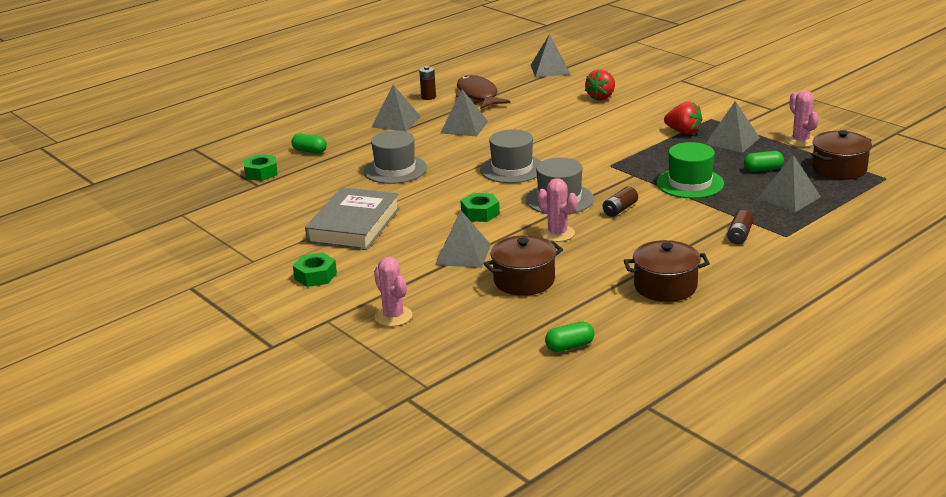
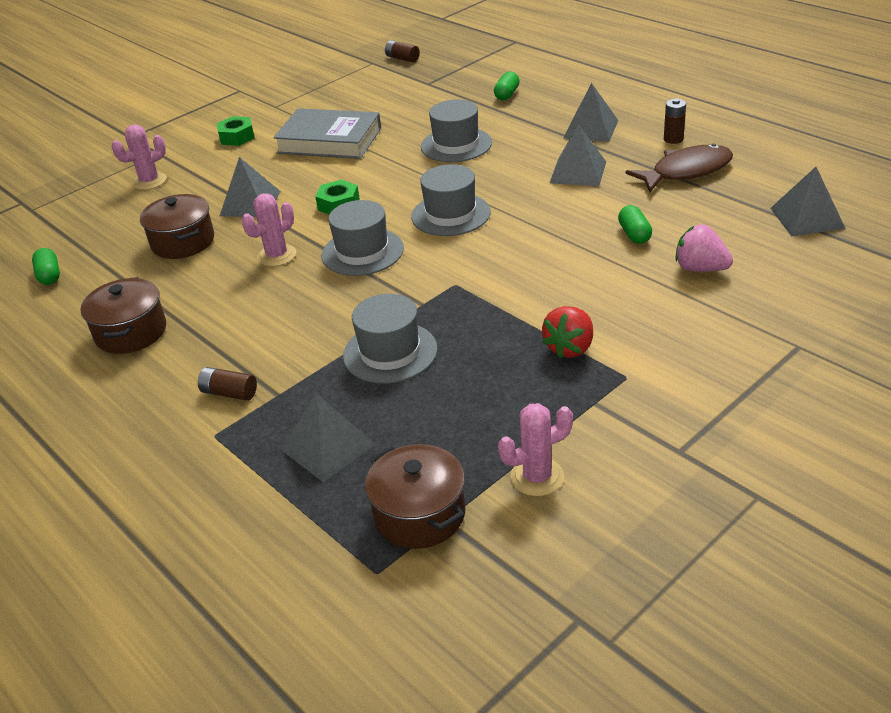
camera: 90 degrees right, 10 degrees up
(261, 173) = (455, 80): green nut -> none
(601, 97) = (700, 268): red strawberry -> pink strawberry
(620, 209) = (325, 296): brown battery -> brown battery (402, 58)
(690, 183) = (390, 352): green hat -> grey hat
(732, 141) = (537, 397): grey pyramid -> none
(763, 169) = (426, 425): green capsule -> green capsule (634, 234)

